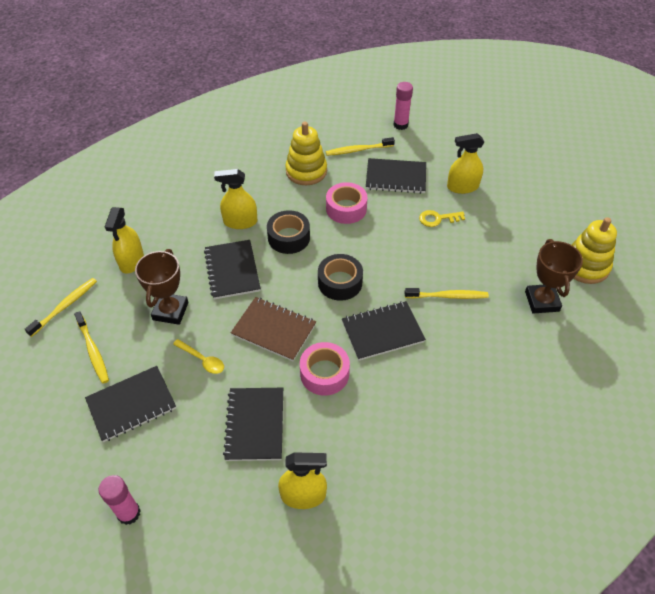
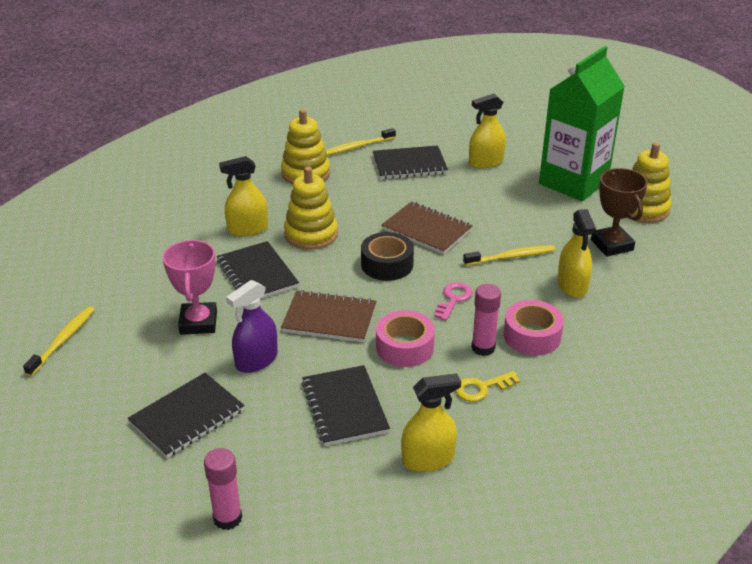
camera: 15 degrees left, 15 degrees down
(93, 350) = (117, 375): yellow toothbrush -> none
(131, 261) = (130, 284): yellow spray bottle -> yellow spray bottle (572, 286)
(170, 311) = (198, 323): brown trophy -> pink trophy
(202, 360) = (256, 360): yellow spoon -> purple spray bottle
(289, 237) = (311, 234): black tape -> yellow stacking toy
(346, 209) = (365, 199): pink tape -> pink tape (532, 336)
(382, 332) = (453, 299): black notebook -> pink key
(386, 252) = (426, 230): none -> brown notebook
(400, 125) = (395, 119): pink glue stick -> pink glue stick (483, 348)
(437, 219) = (471, 193): yellow key -> yellow key (482, 388)
(532, 224) = (573, 182): none -> green carton

